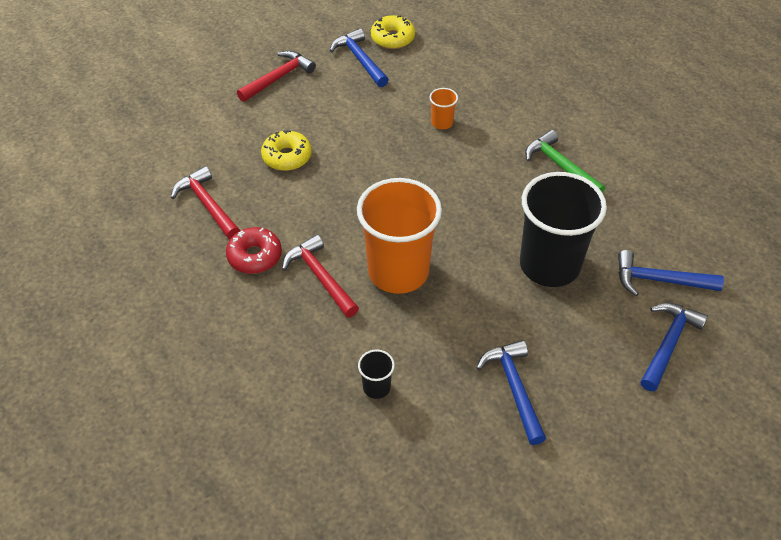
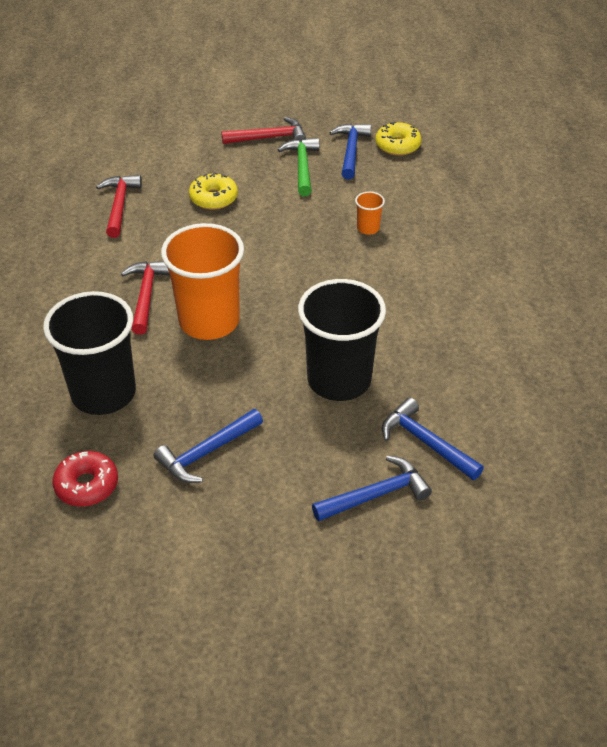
camera: 35 degrees right, 5 degrees down
(254, 256) = (115, 257): red donut -> red donut (87, 485)
(376, 387) = (103, 393): black cup -> black cup, size x2.43
(514, 388) = (206, 453): blue hammer -> blue hammer turned 150 degrees counterclockwise
(560, 166) = (437, 309): green hammer -> green hammer (302, 166)

